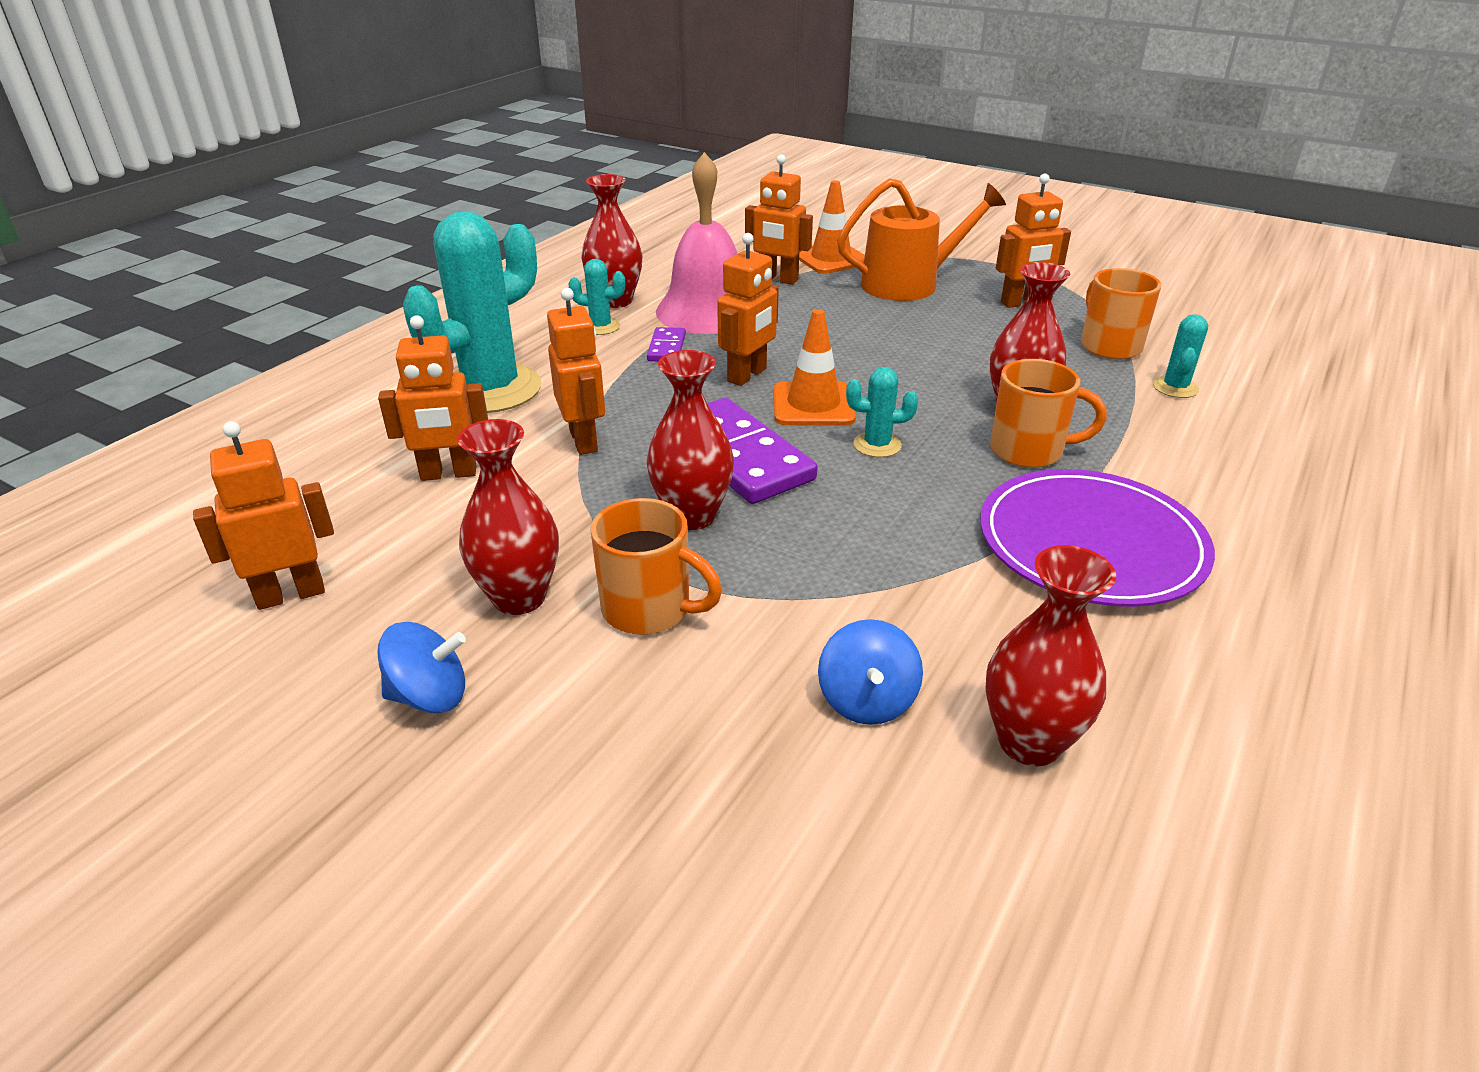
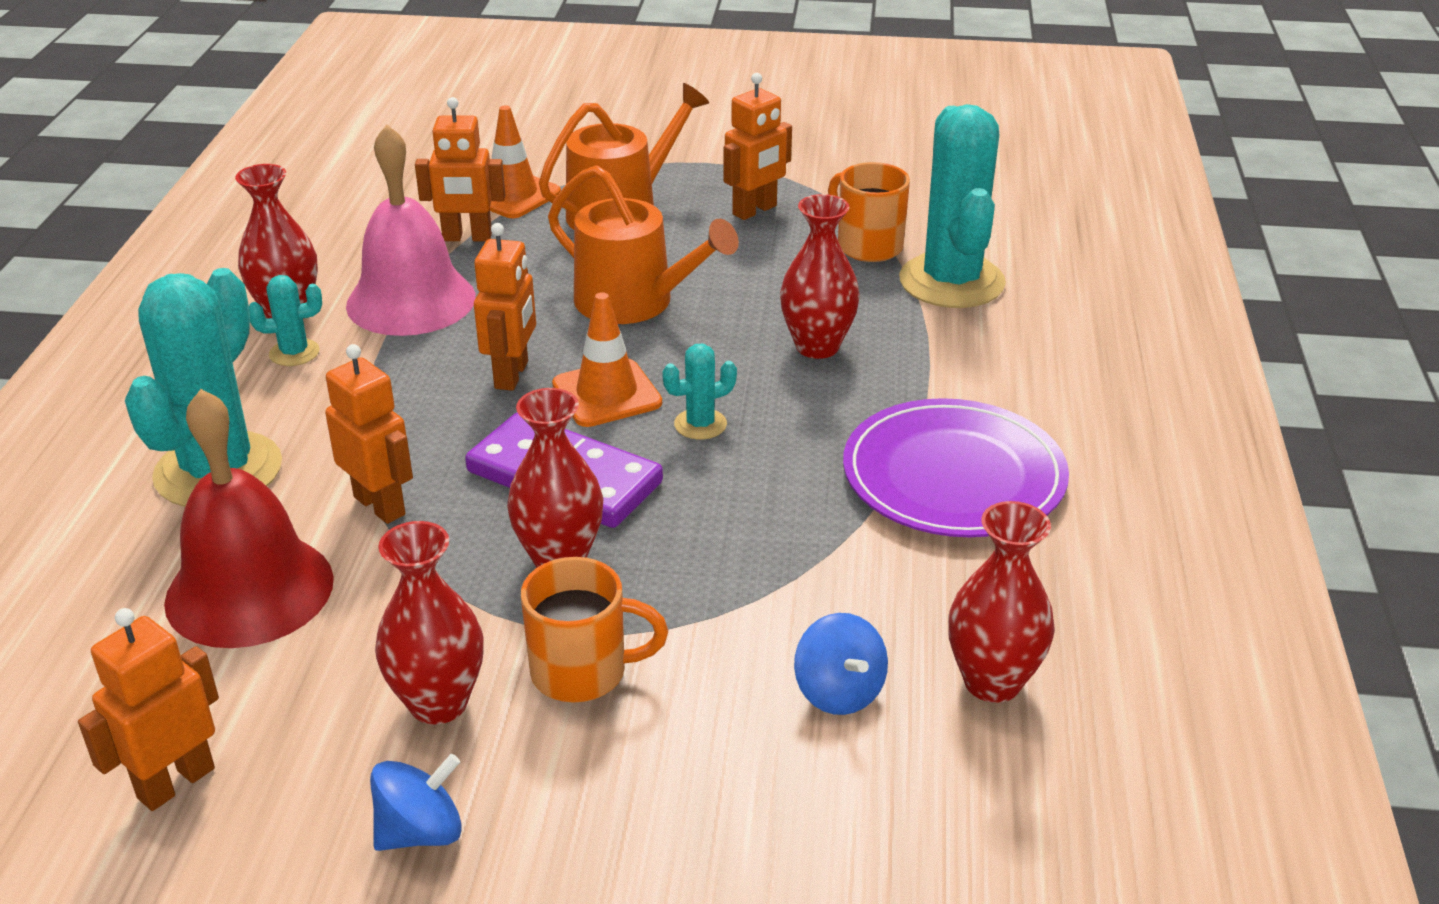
camera: 25 degrees left, 0 degrees up
(448, 474) = (249, 590): orange robot -> red bell
(667, 348) = (395, 362): purple domino -> none
(878, 346) = (634, 302): none -> orange watering can
(1029, 451) = (851, 391): orange mug -> none
(1175, 388) = (951, 282): turquoise cactus -> turquoise cactus, size x2.28

